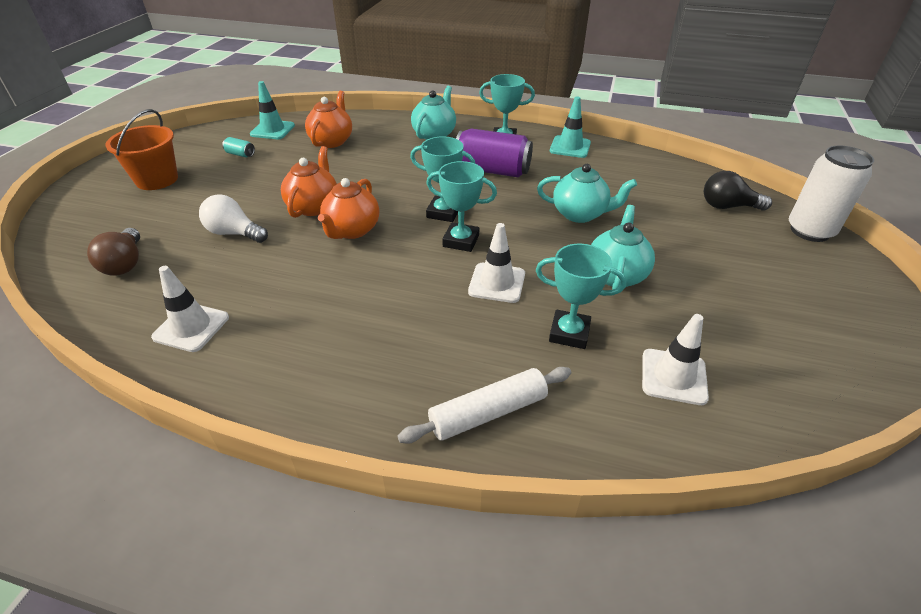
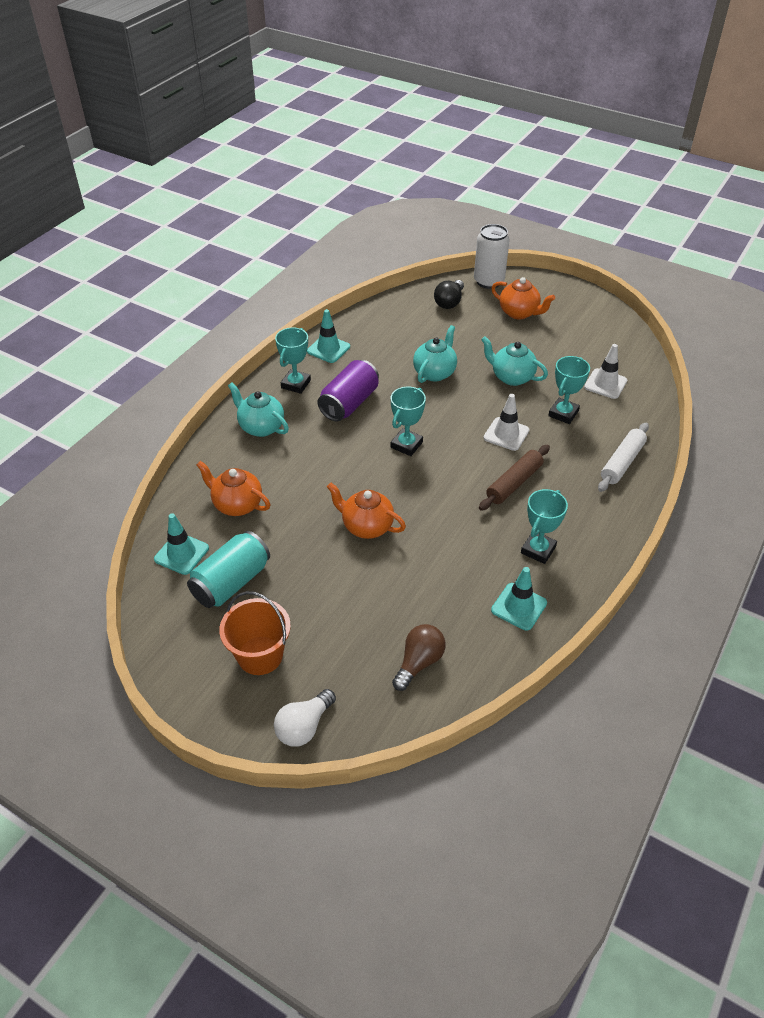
camera: 75 degrees left, 5 degrees up
(125, 263) = (419, 662): brown light bulb -> brown light bulb turned 60 degrees counterclockwise
(191, 327) = (519, 606): white traffic cone -> turquoise traffic cone
(234, 233) = (393, 583): white light bulb -> white light bulb (304, 726)
(240, 154) = (231, 582): turquoise can -> turquoise can, size x2.37
(352, 230) = (415, 504): orange teapot -> orange teapot (519, 313)
(405, 300) = (514, 483): none -> brown rolling pin
(461, 241) = (450, 442): turquoise trophy -> turquoise trophy (538, 550)
(488, 412) = (622, 462): white rolling pin -> white rolling pin turned 45 degrees clockwise

